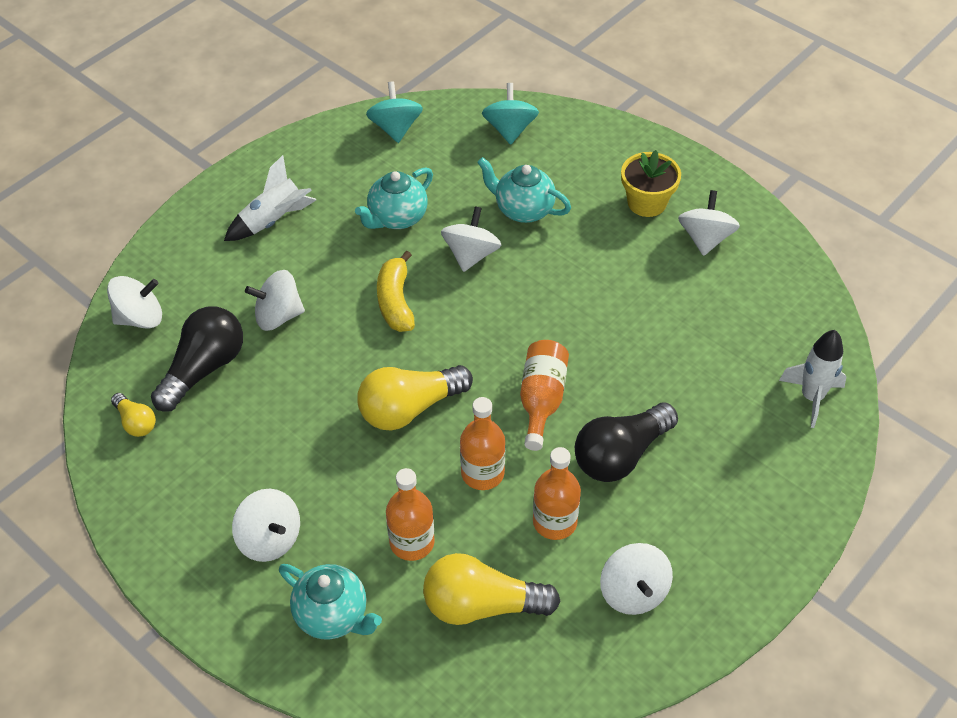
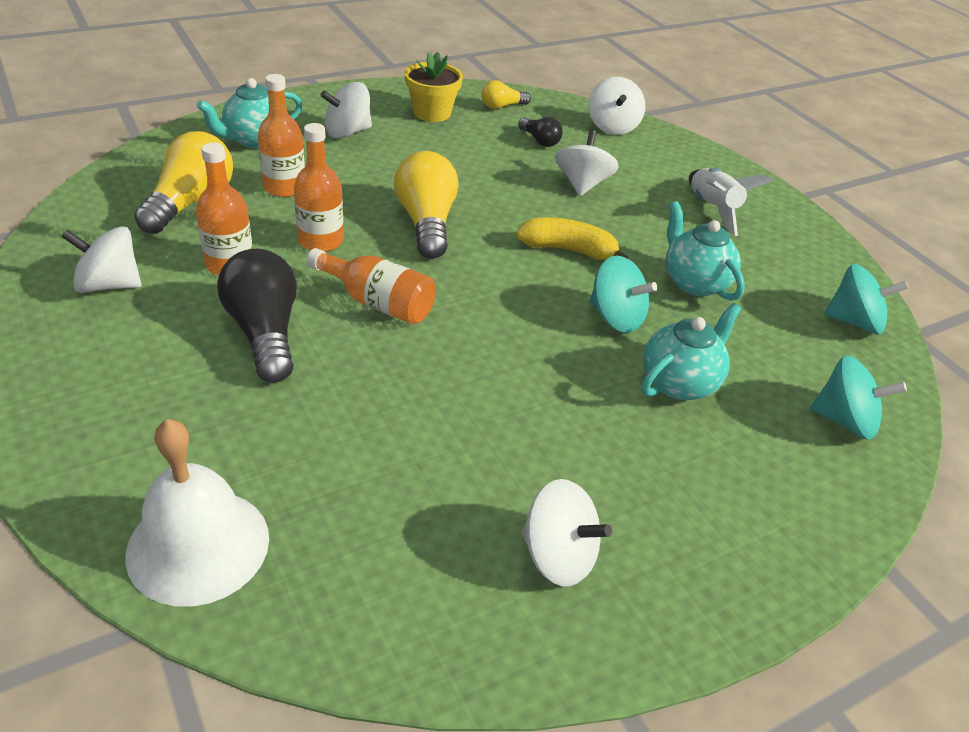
camera: 105 degrees right, 10 degrees down
(204, 369) = (539, 141): black light bulb -> black light bulb, size x0.52
(471, 255) = (616, 317): white spinning top -> turquoise spinning top
(647, 202) = (658, 515): yellow flower pot -> yellow flower pot (432, 113)
(811, 397) = (198, 545): white rocket -> white bell

